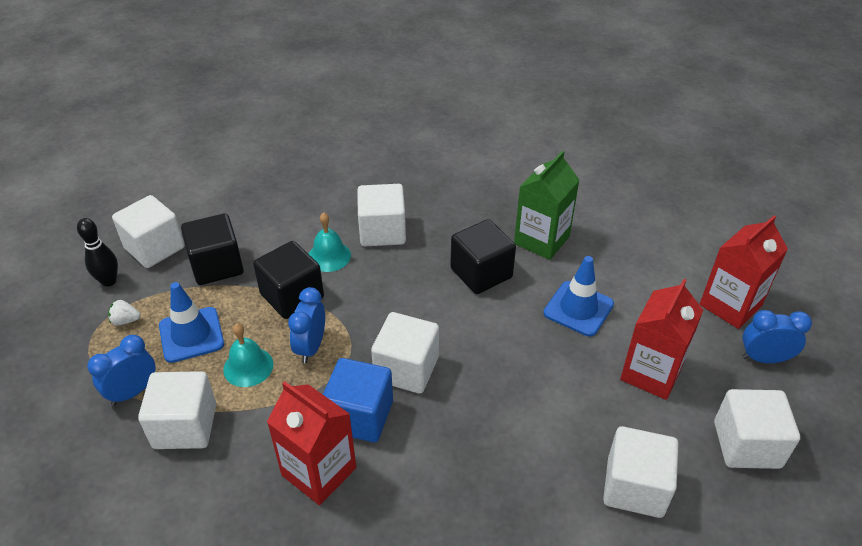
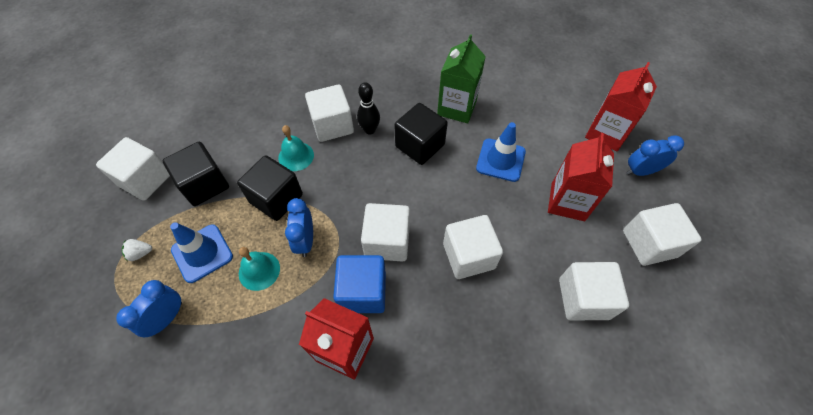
camera: 15 degrees left, 15 degrees up
(109, 281) = (114, 220): black bowling pin -> black bowling pin (370, 130)
(185, 426) = (222, 338): white cube -> white cube (468, 256)

